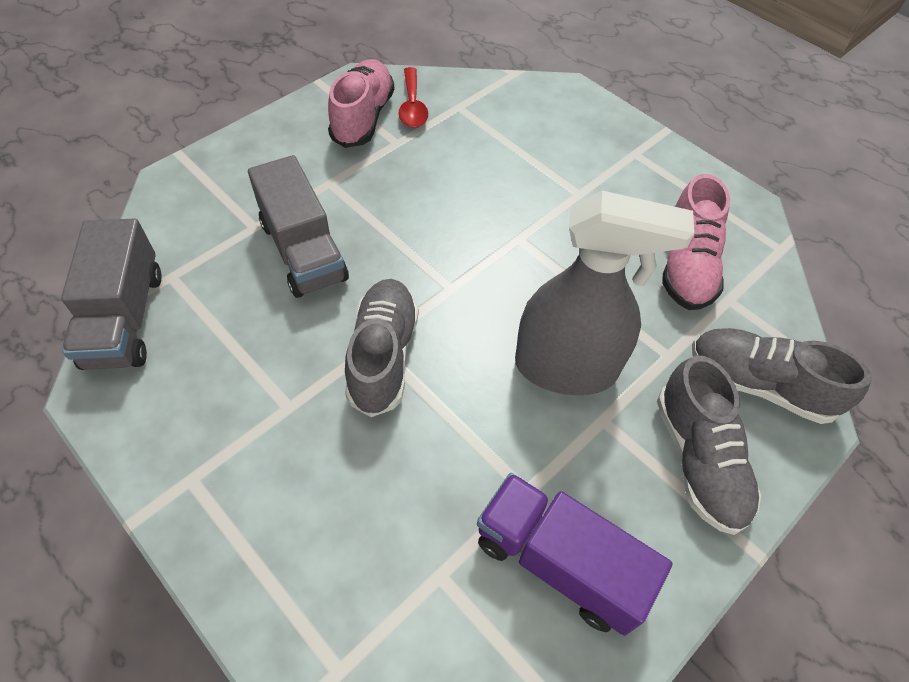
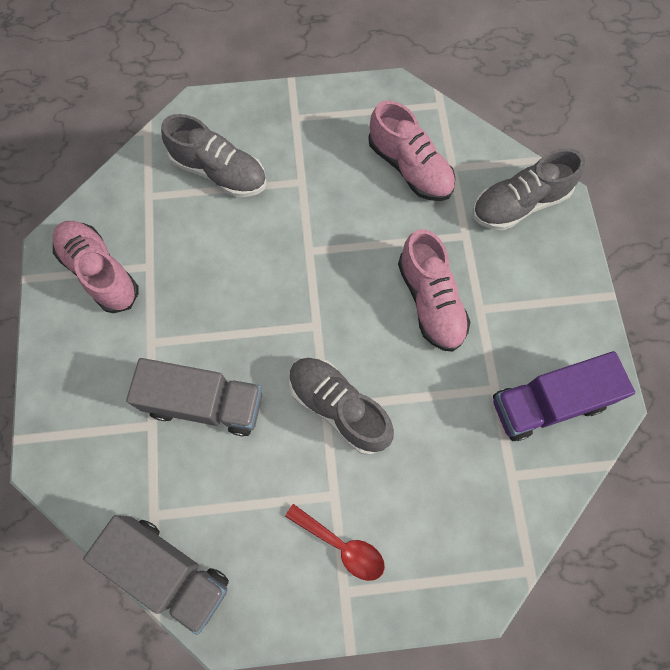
camera: 50 degrees left, 15 degrees up
(412, 106) = (119, 228): red spoon -> red spoon (342, 546)
(566, 368) = (430, 301): grey spray bottle -> pink shoe
(698, 459) = (540, 278): grey shoe -> grey shoe (219, 172)

